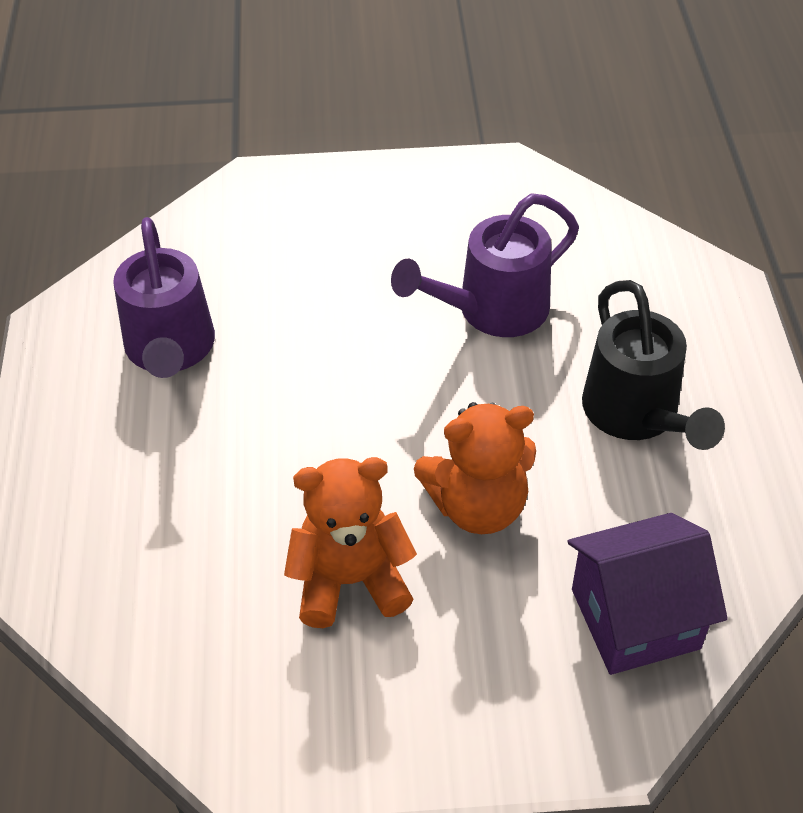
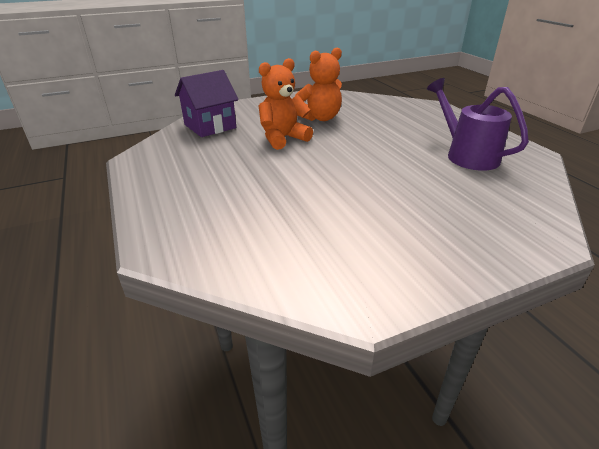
camera: 160 degrees right, 15 degrees down
(491, 311) = (316, 200): purple watering can -> none
(637, 416) = (215, 174): black watering can -> none

